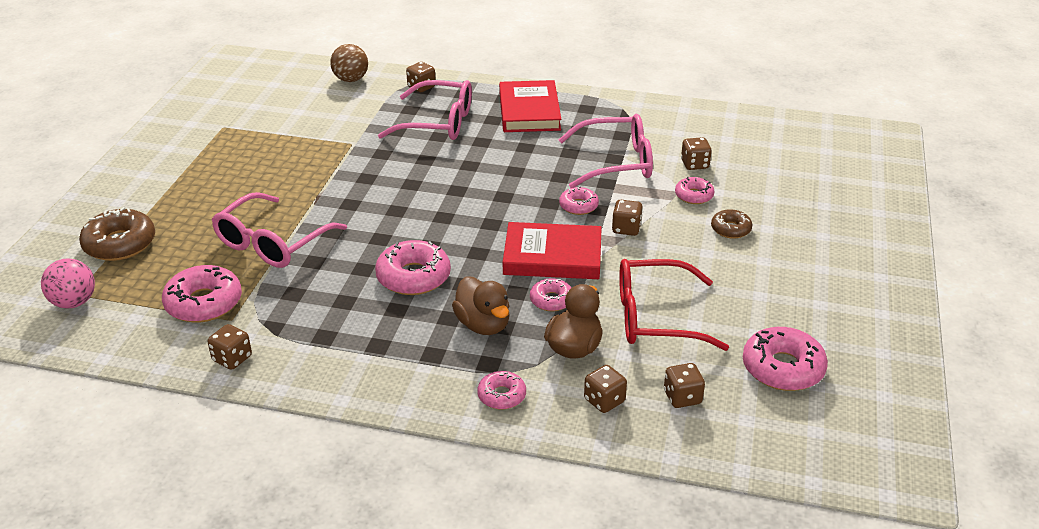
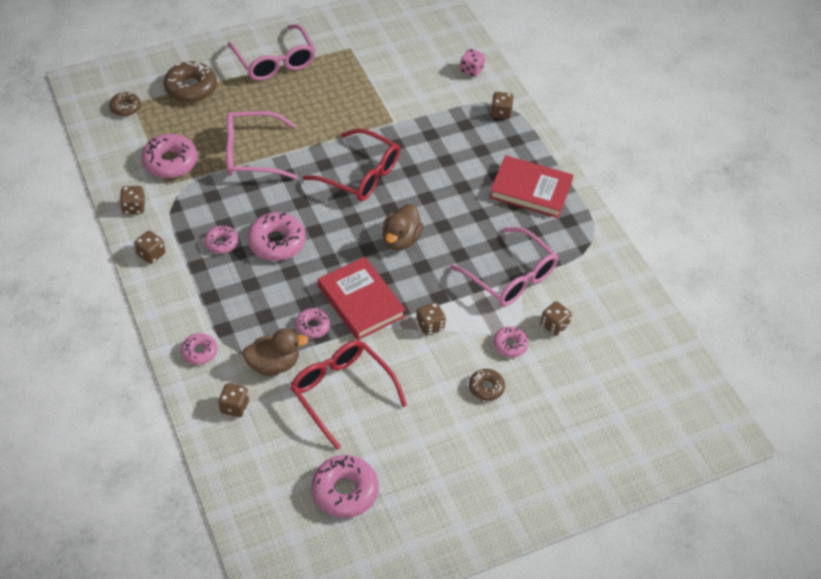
camera: 50 degrees right, 15 degrees up
(74, 302) = (125, 107): pink ball -> brown donut
(351, 79) = (471, 70): brown ball -> pink dice
(392, 189) = (360, 175): none -> red glasses
(438, 123) = (463, 149): pink glasses -> pink glasses (275, 62)
(483, 325) = (258, 305): brown duck -> brown duck (401, 240)
(529, 111) = (530, 190): red book -> red book turned 60 degrees clockwise
(578, 206) = (433, 284): pink donut -> pink donut (221, 243)
(682, 397) = (270, 447): brown dice -> brown dice (151, 254)

